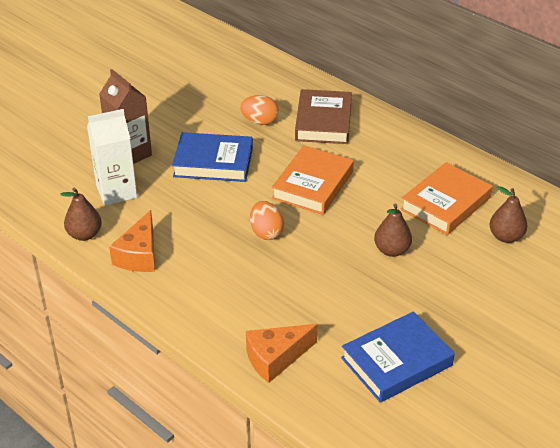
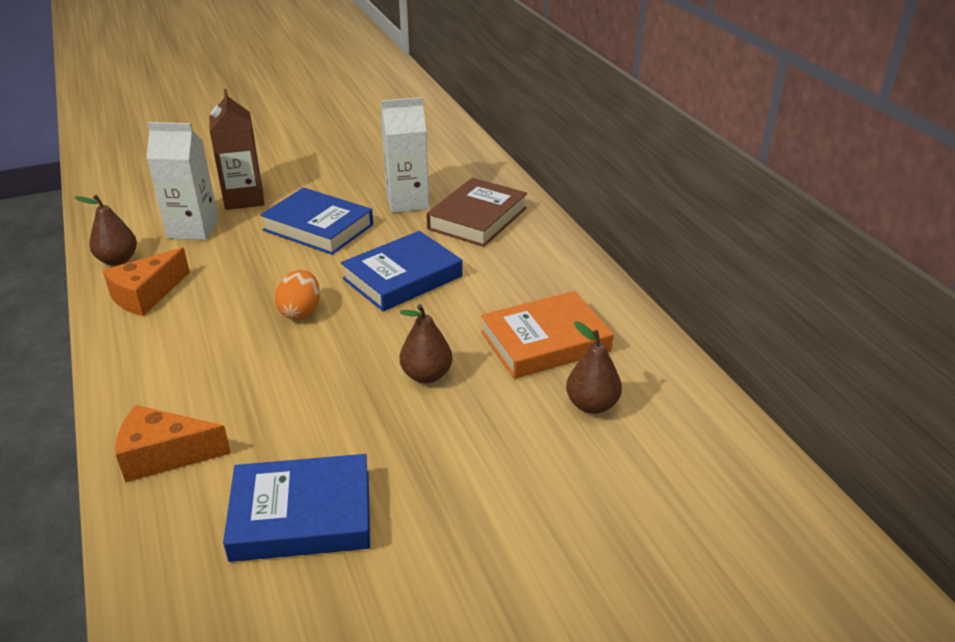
camera: 25 degrees right, 5 degrees down
(260, 121) = (407, 202): orange egg -> white carton
(313, 185) = (402, 277): orange book -> blue book

